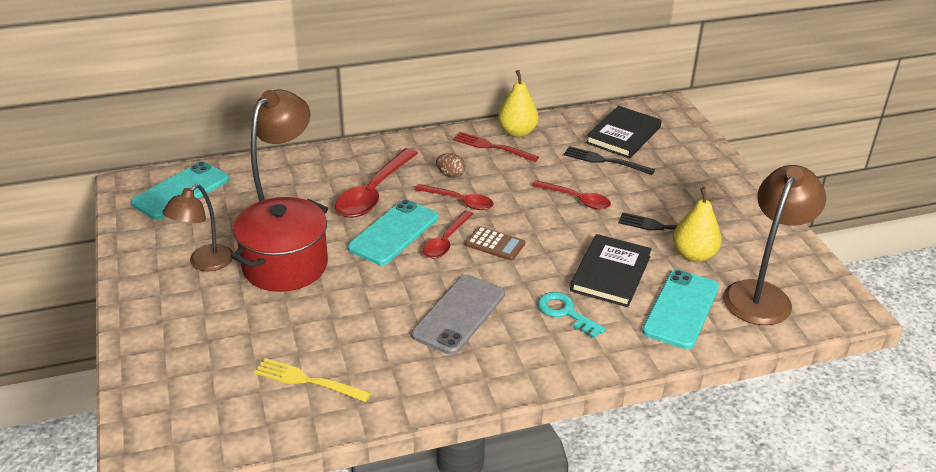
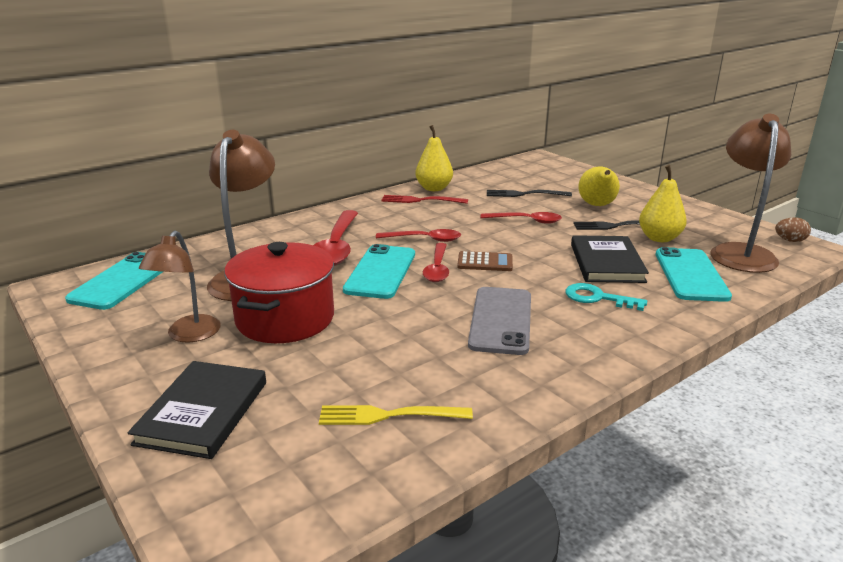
camera: 20 degrees left, 10 degrees down
(450, 174) = (399, 223): brown egg -> brown egg (790, 240)
(623, 135) = (523, 177): black book -> black book (203, 412)
(668, 194) = (597, 205): none -> yellow pear

